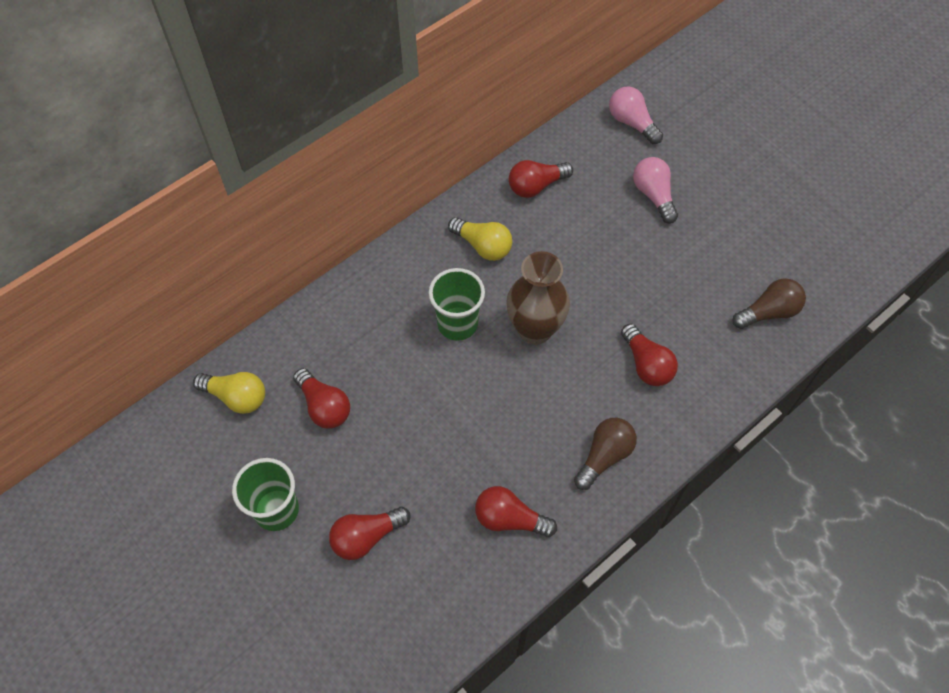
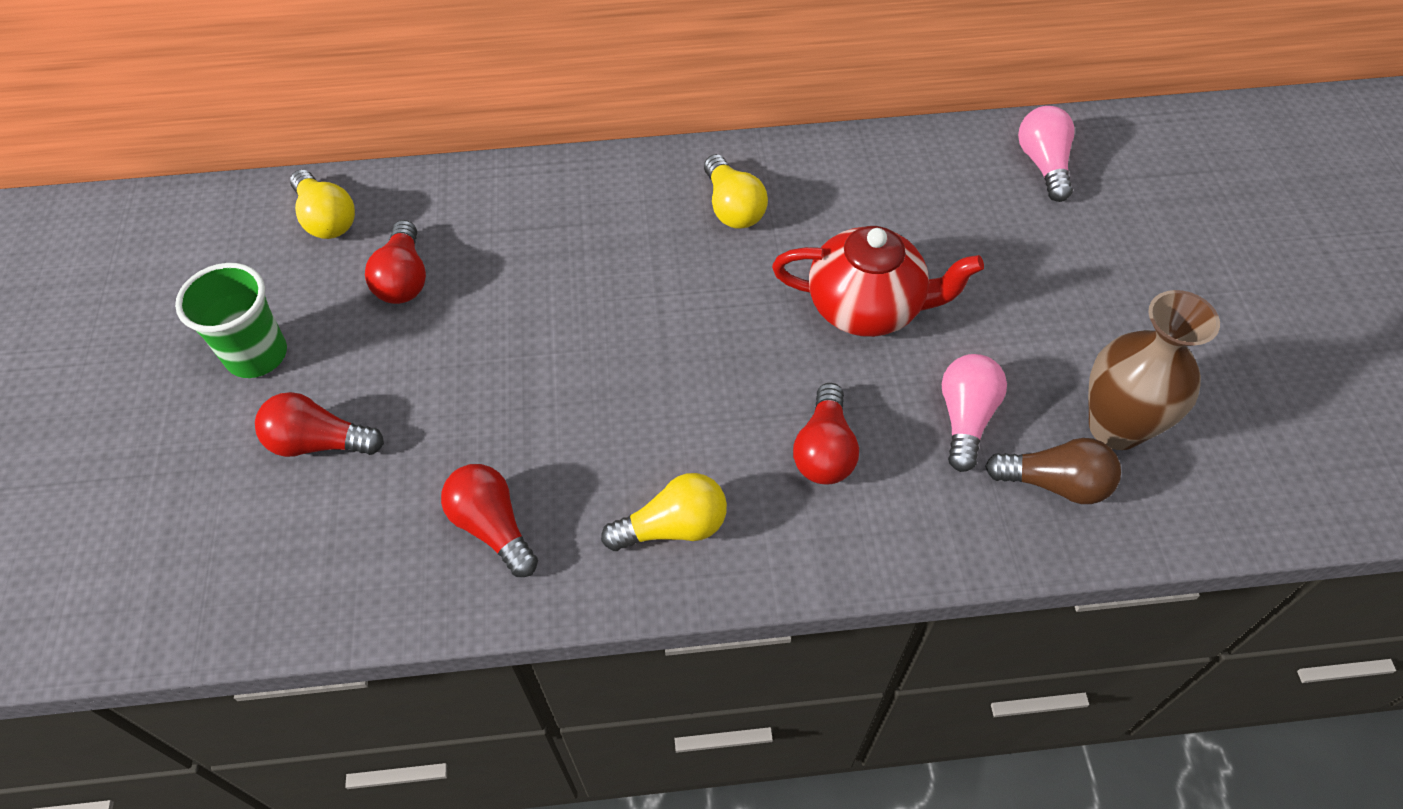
camera: 35 degrees right, 5 degrees down
(457, 324) = (628, 274): green cup -> none
(535, 329) = (714, 330): brown vase -> brown vase (1115, 427)
(536, 186) = (856, 175): red light bulb -> none
(604, 456) = (673, 527): brown light bulb -> yellow light bulb
(605, 267) = (866, 307): none -> red teapot
(653, 195) = (1004, 259): pink light bulb -> pink light bulb (965, 418)

